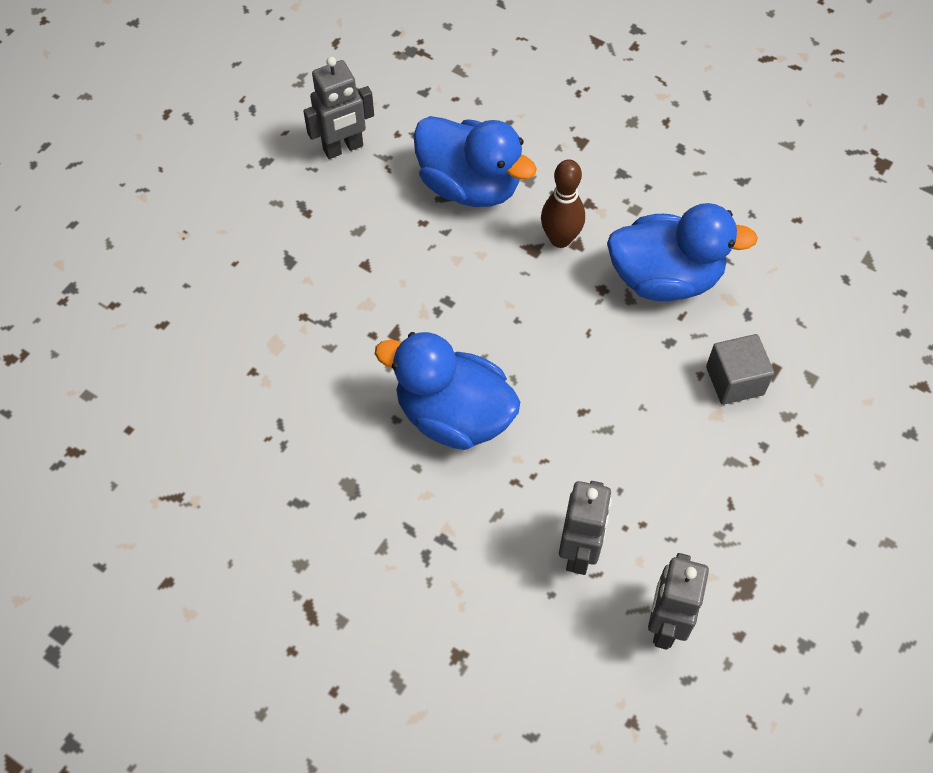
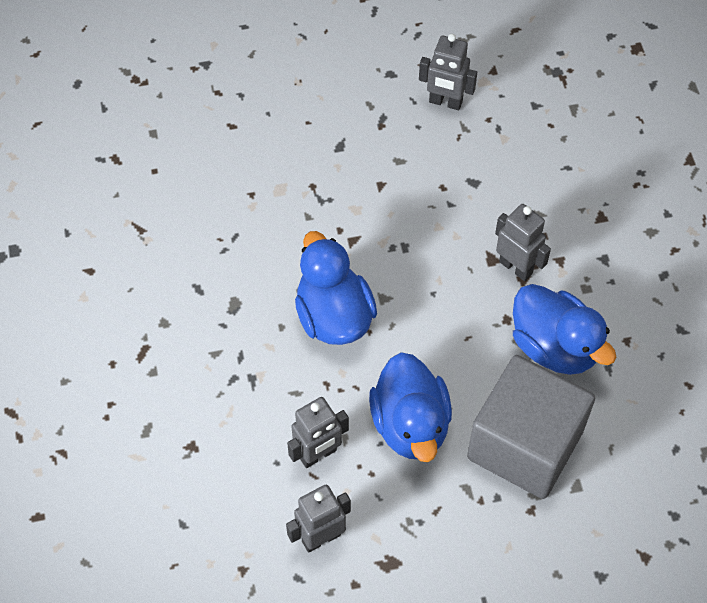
camera: 45 degrees right, 0 degrees up
(469, 186) = (496, 188): blue duck -> blue duck (410, 424)
(560, 239) = (516, 267): brown bowling pin -> grey robot
(734, 380) = (525, 444): grey cube -> grey cube, size x2.23

